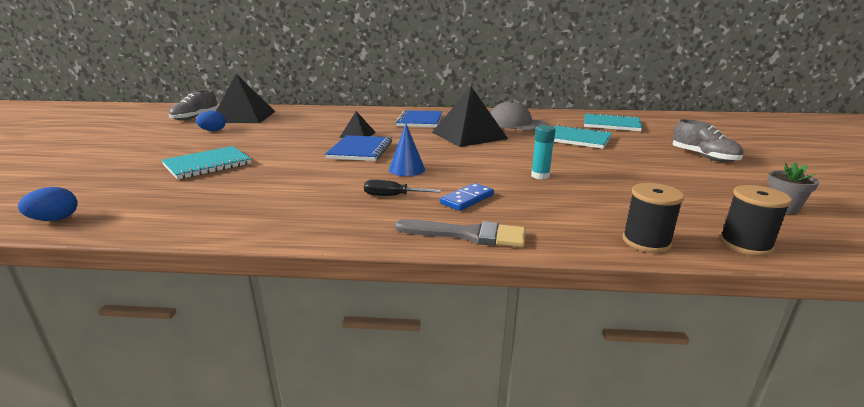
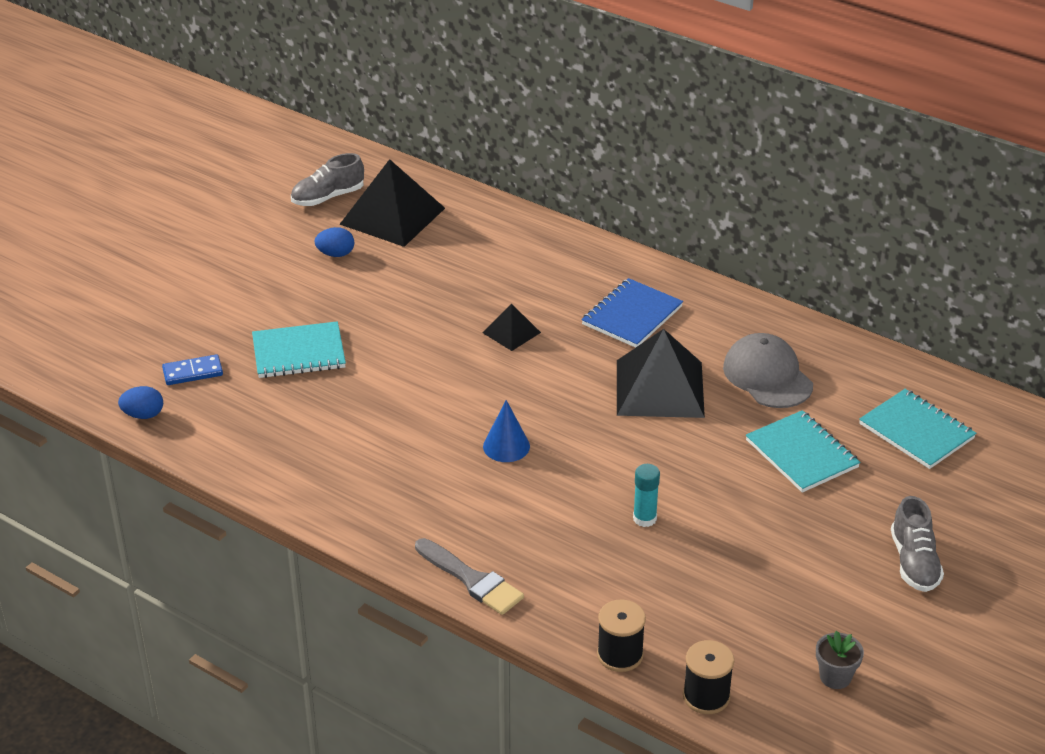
camera: 30 degrees right, 15 degrees up
(360, 150) = (486, 379): blue notebook -> none
(392, 196) = (451, 493): black screwdriver -> none
(467, 199) = (521, 528): blue domino -> blue domino (193, 372)

